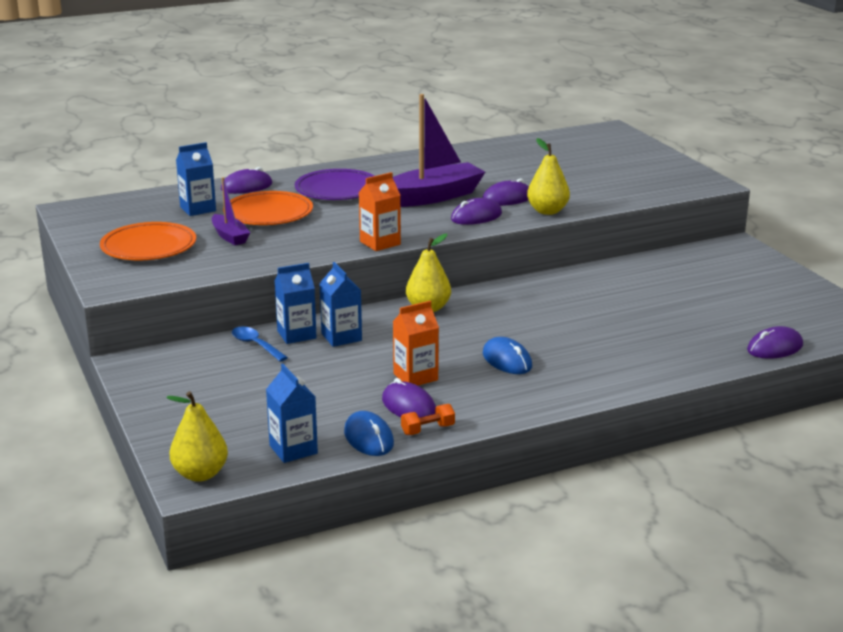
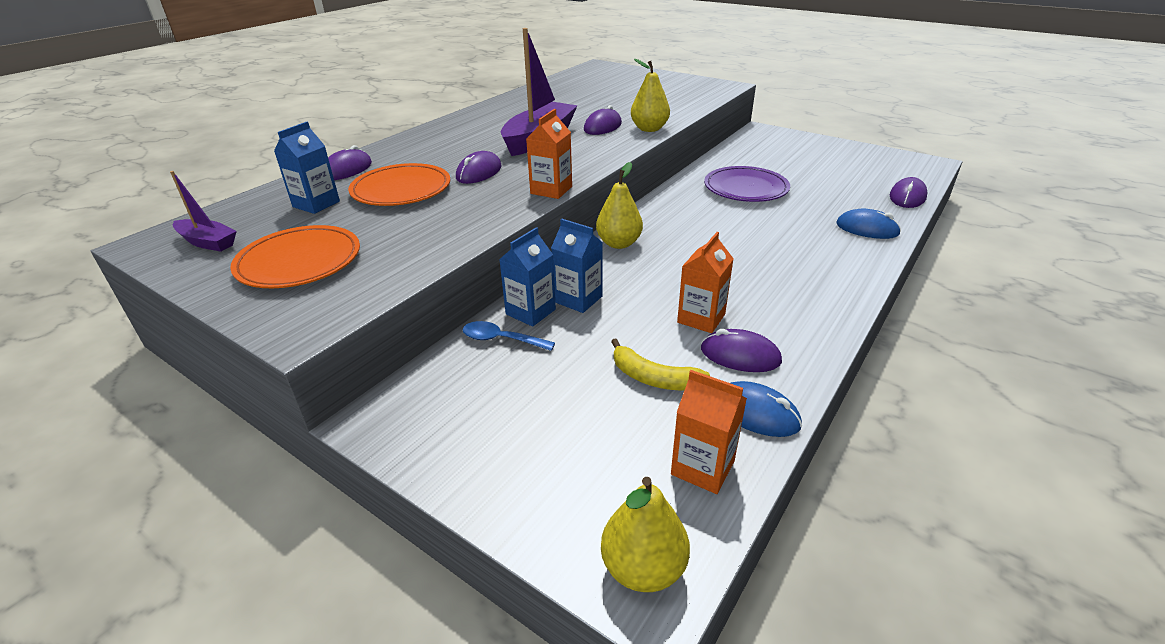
camera: 30 degrees left, 10 degrees up
(230, 236) = (386, 224): purple boat -> purple boat (208, 242)
(293, 449) = (702, 467): blue carton -> orange carton
(328, 398) = (653, 378): none -> yellow banana
(337, 189) = (444, 152): purple plate -> purple plate (745, 188)
(428, 430) = (793, 376): orange dumbbell -> none
(476, 217) = (600, 146): purple mouse -> purple mouse (479, 172)
(507, 360) = (751, 272): blue mouse -> blue mouse (867, 229)

